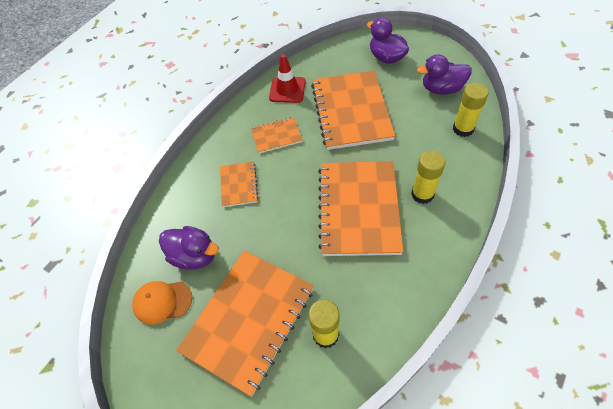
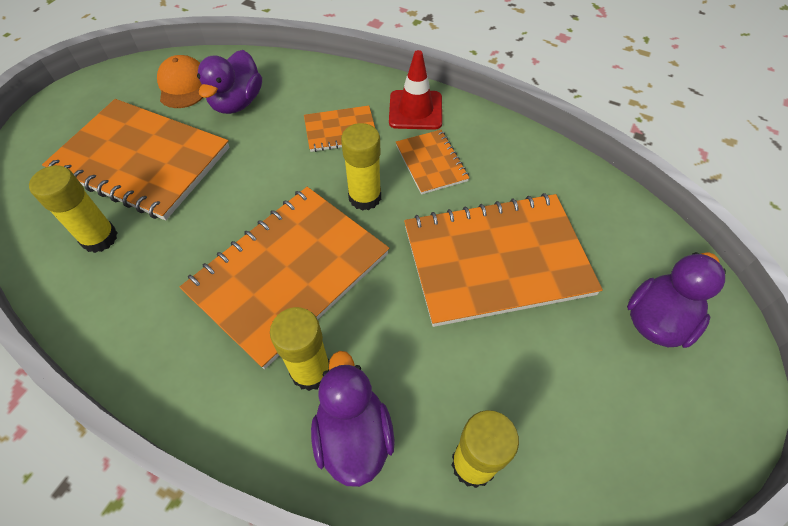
camera: 80 degrees right, 0 degrees up
(287, 90) = (532, 169): red traffic cone -> red traffic cone (415, 110)
(301, 170) = (365, 197): none -> yellow glue stick
(358, 209) = (289, 273): orange notebook -> orange notebook turned 45 degrees counterclockwise
(441, 89) = (587, 428): purple duck -> purple duck (353, 436)

